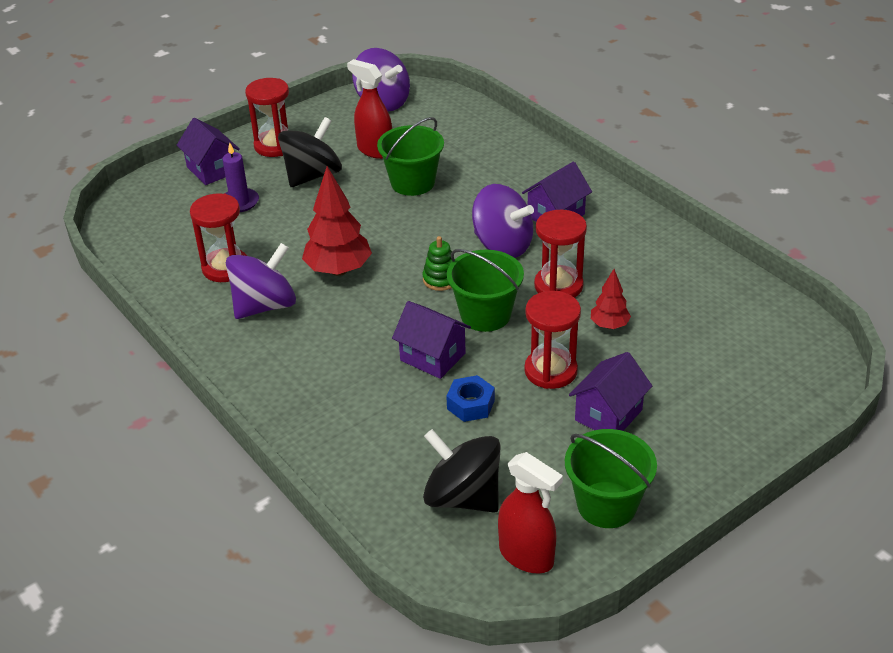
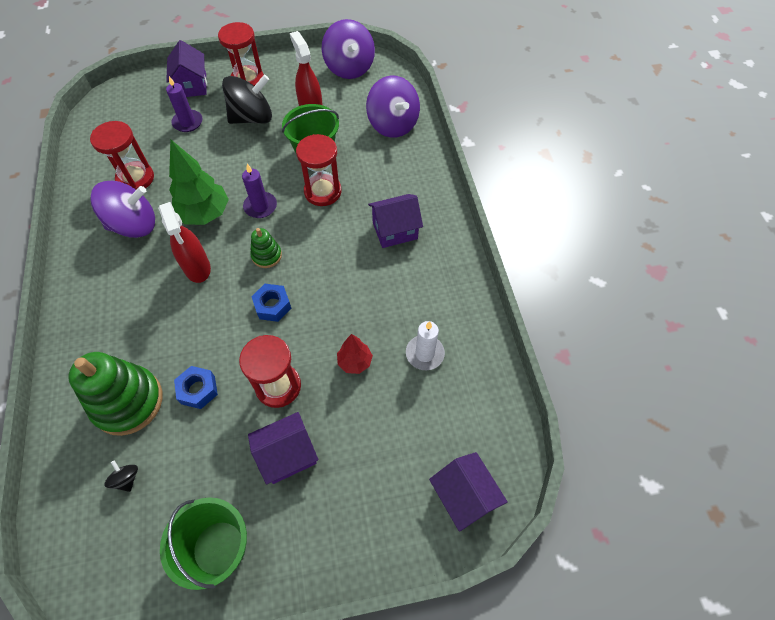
camera: 25 degrees right, 20 degrees up
(338, 270) = (205, 214): red tree -> green tree
(395, 244) = (260, 206): none -> purple candle
(404, 442) = (128, 402): none -> green stacking toy
(432, 357) = (206, 329): purple house -> purple house (464, 496)
(463, 497) = (126, 479): black spinning top -> black spinning top, size x0.41
(485, 314) = (272, 306): green bucket -> blue nut
(502, 245) = (334, 242): purple spinning top -> purple spinning top (393, 124)
(526, 556) = (126, 566): red spray bottle -> red spray bottle (197, 268)
(558, 286) = (346, 302): red hourglass -> red hourglass (322, 192)
(670, 295) = (424, 354): none -> white candle

